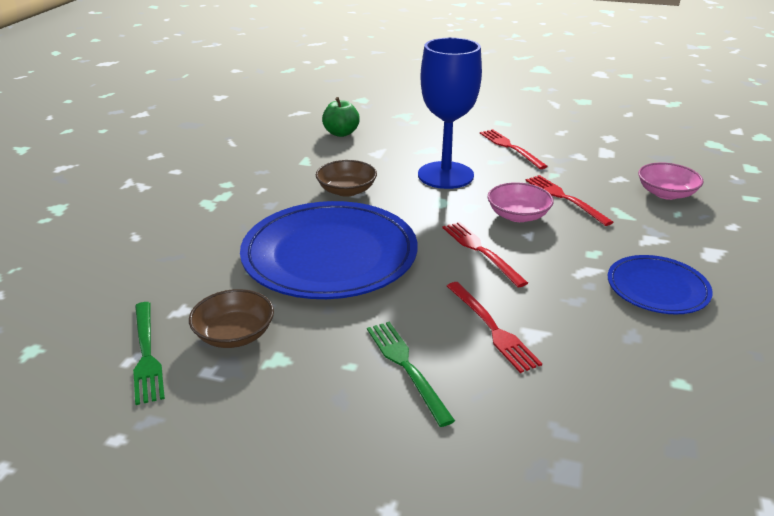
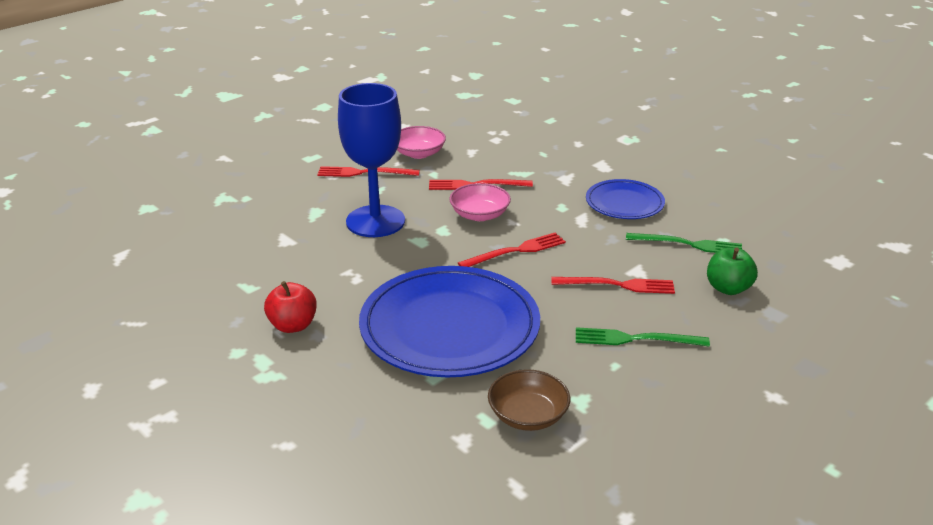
camera: 60 degrees left, 0 degrees up
(146, 354) = (517, 477): green fork -> green fork (688, 244)
(273, 192) = (293, 325): none -> red apple
(341, 133) = (213, 246): green apple -> green apple (728, 288)
(346, 190) = (342, 282): brown bowl -> none
(481, 251) = (515, 251): red fork -> red fork turned 150 degrees clockwise
(666, 193) = (512, 145): pink bowl -> pink bowl (418, 153)

